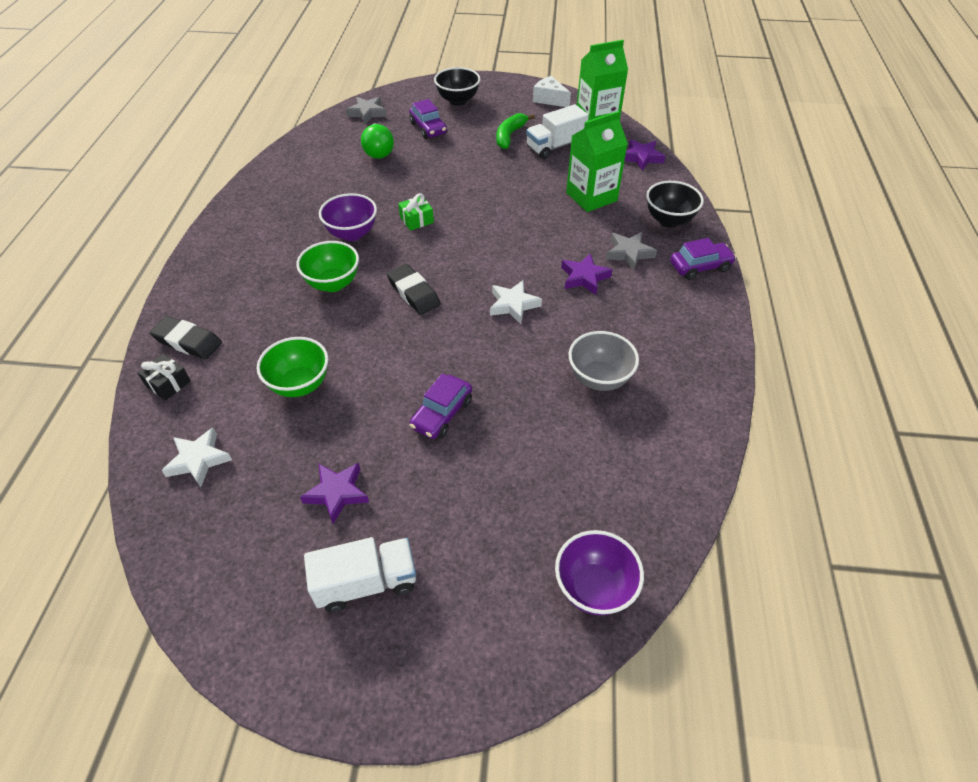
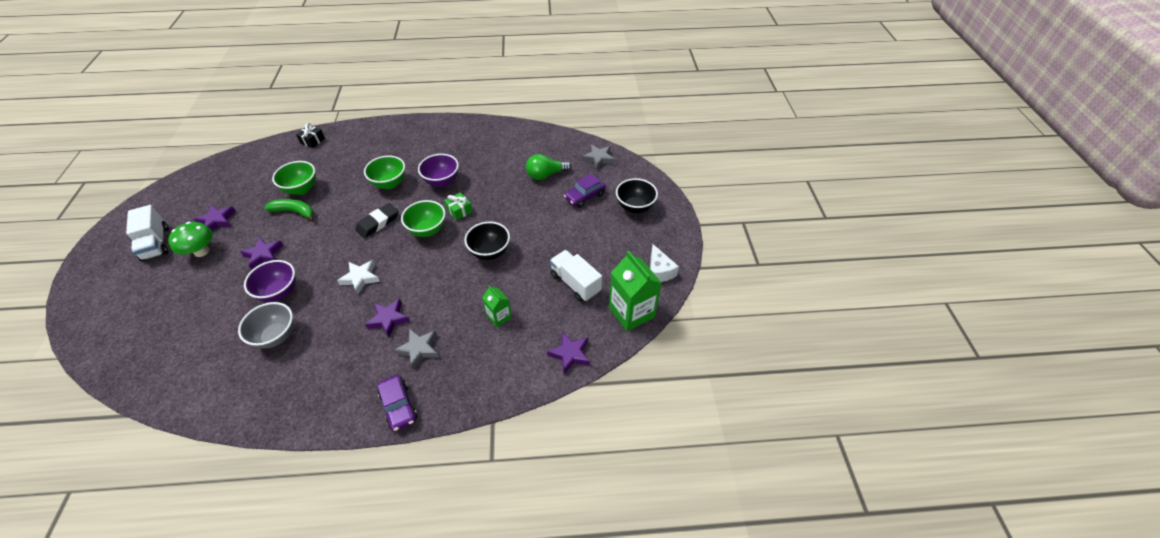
camera: 80 degrees right, 0 degrees up
(188, 341) = (344, 139): black eraser -> none
(198, 460) = (256, 165): white star -> none
(410, 501) = (201, 251): none -> green mushroom
(442, 414) = (264, 255): purple car -> purple star
(443, 247) = (428, 230): none -> green bowl
(510, 136) = (586, 249): green banana -> green banana (294, 212)
(549, 99) = (659, 271): white cheese -> white cheese turned 135 degrees clockwise
(591, 197) = (499, 316): green carton -> green carton, size x0.54
(594, 588) = (111, 344): purple bowl -> purple bowl (279, 292)
(669, 220) = (467, 380): black bowl -> black bowl (490, 252)

